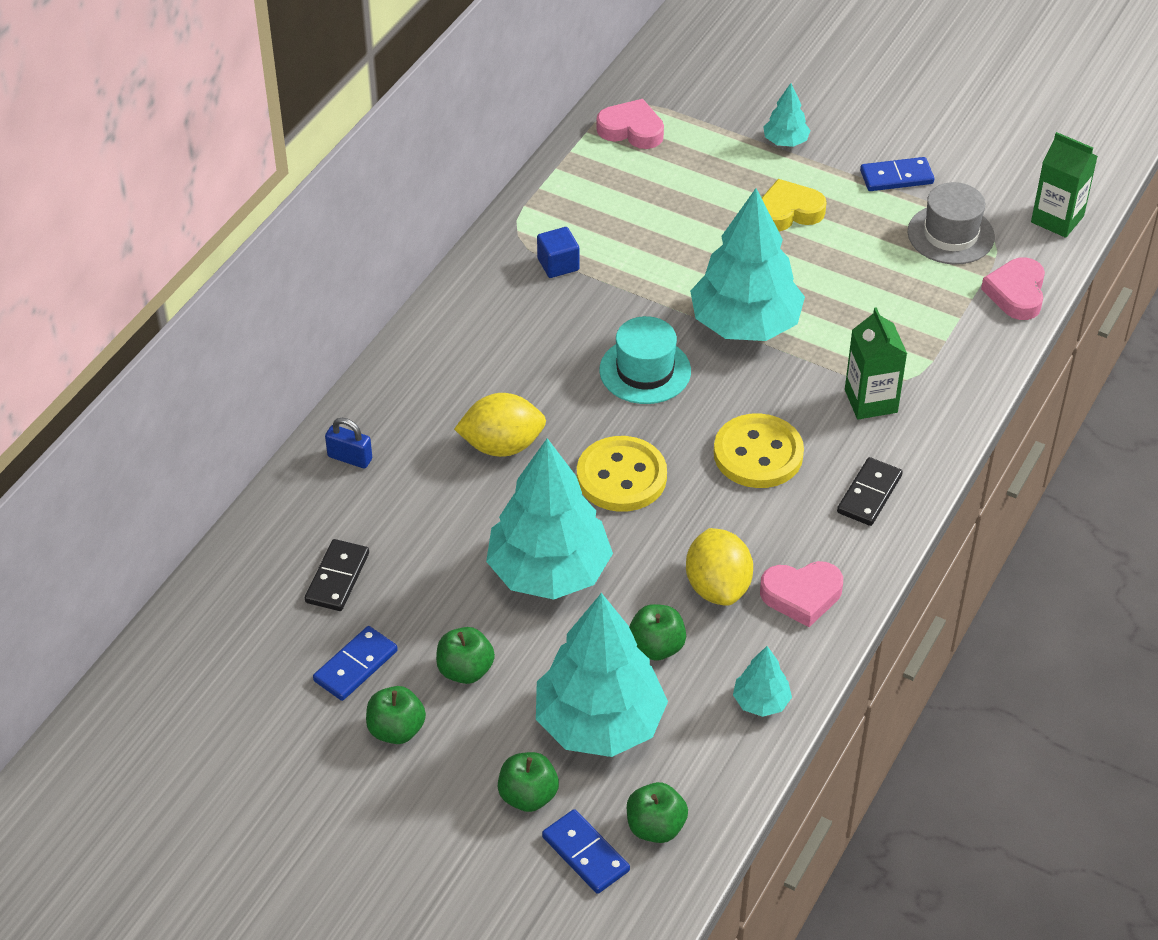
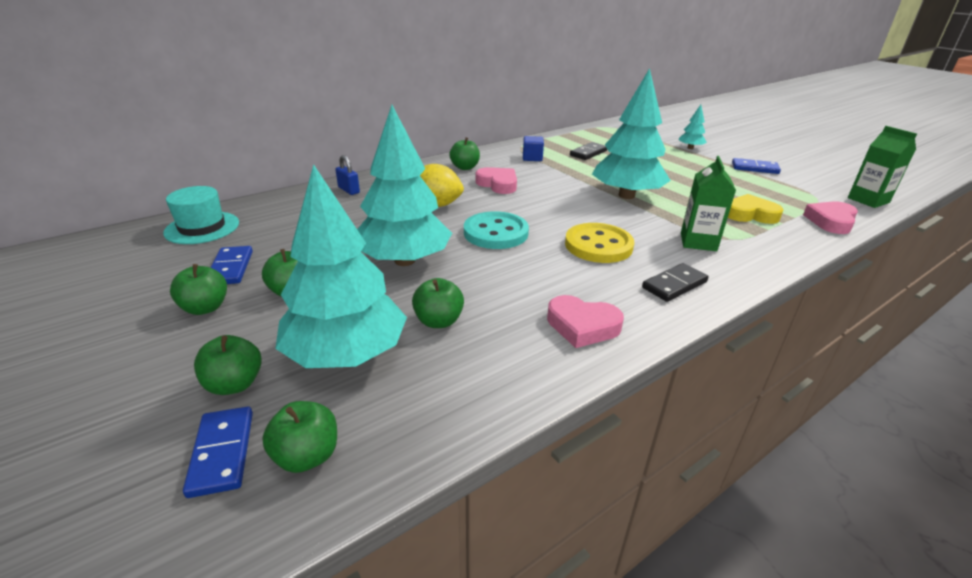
camera: 25 degrees right, 15 degrees down
(337, 578) = (278, 229): black domino -> black domino (588, 153)
(355, 666) = (230, 268): blue domino -> blue domino turned 75 degrees counterclockwise
(473, 332) = (465, 167): none -> green apple
(621, 477) = (495, 233): yellow button -> turquoise button
(631, 130) = (606, 132): pink heart -> pink heart (498, 184)
(645, 371) = (549, 198): turquoise hat -> turquoise hat (202, 228)
(718, 587) = (517, 301): yellow lemon -> none
(761, 702) = (494, 387): turquoise tree -> none
(788, 212) = (679, 166): yellow heart -> yellow heart (750, 214)
(950, 234) = (785, 192): grey hat -> none

